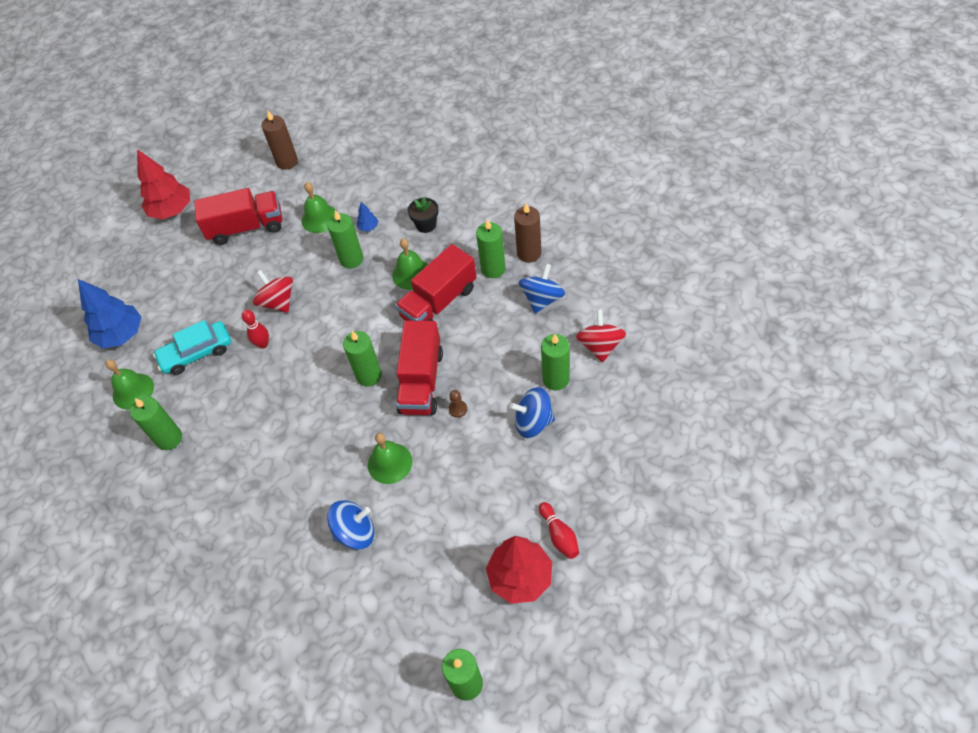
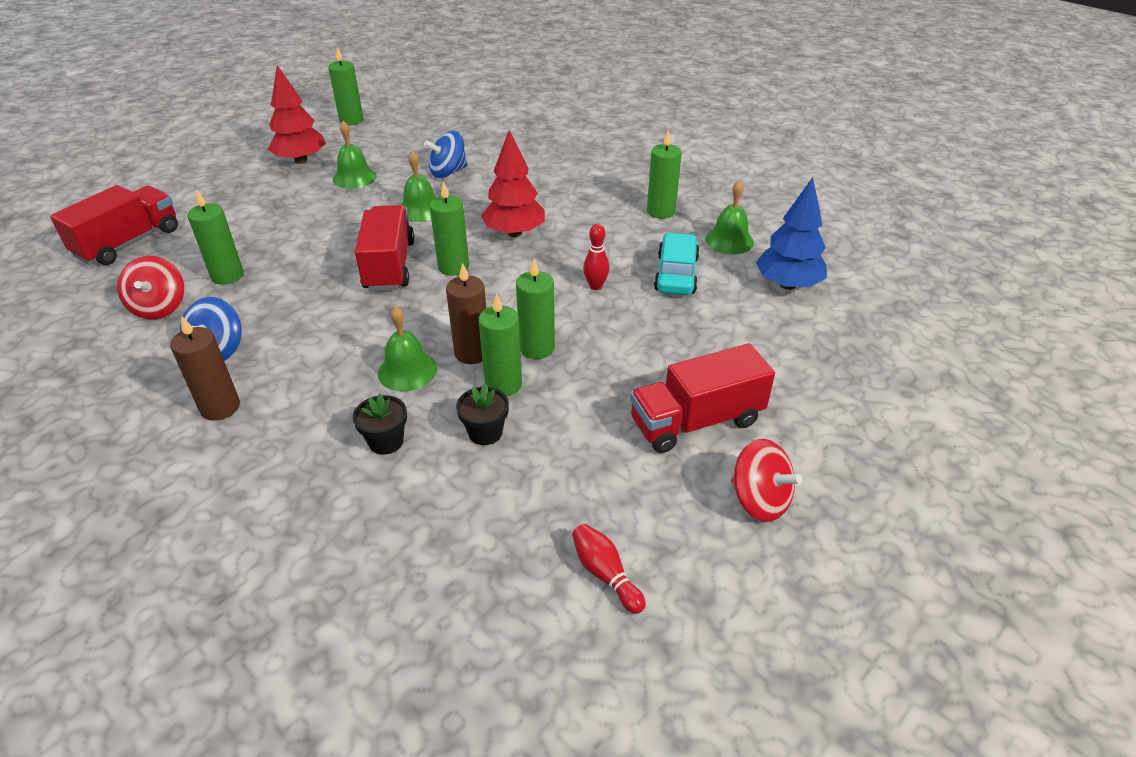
camera: 165 degrees right, 15 degrees down
(172, 210) = (847, 442): red tree -> red tree (514, 233)
(196, 353) = (676, 274): turquoise car -> turquoise car turned 45 degrees counterclockwise
(278, 302) = (595, 328): red spinning top -> red spinning top (759, 500)
(287, 162) = (682, 551): brown candle -> brown candle (472, 353)
(320, 218) = (574, 442): green bell -> green bell (354, 177)
(368, 227) = (485, 432): blue tree -> black flower pot
(439, 302) = (366, 339): red truck -> red truck (128, 242)
(458, 409) = (347, 247): brown pawn -> none
(493, 269) = (282, 383): green candle -> green candle (537, 348)
(533, 422) = (264, 243): blue spinning top -> none
(559, 535) = (260, 181): red bowling pin -> red bowling pin (605, 574)

